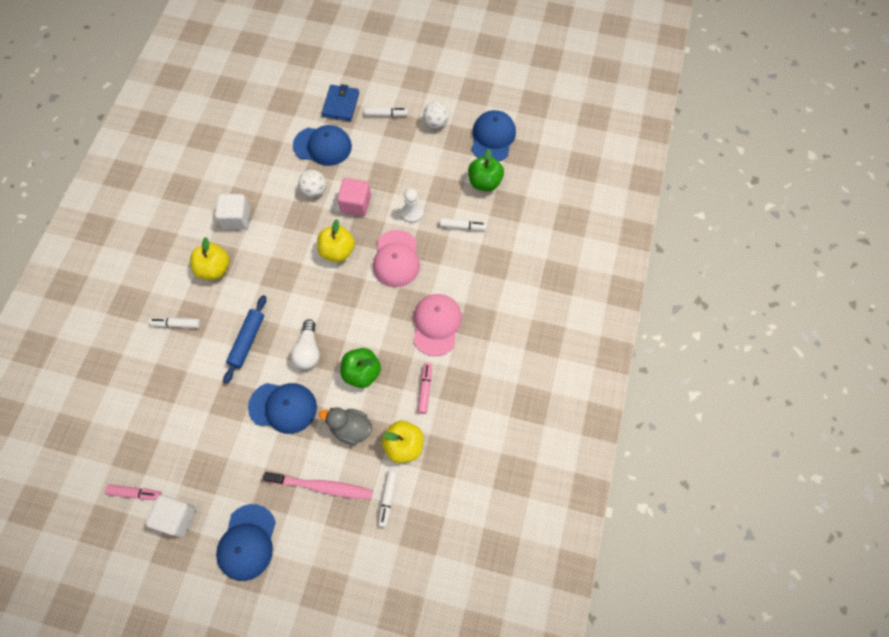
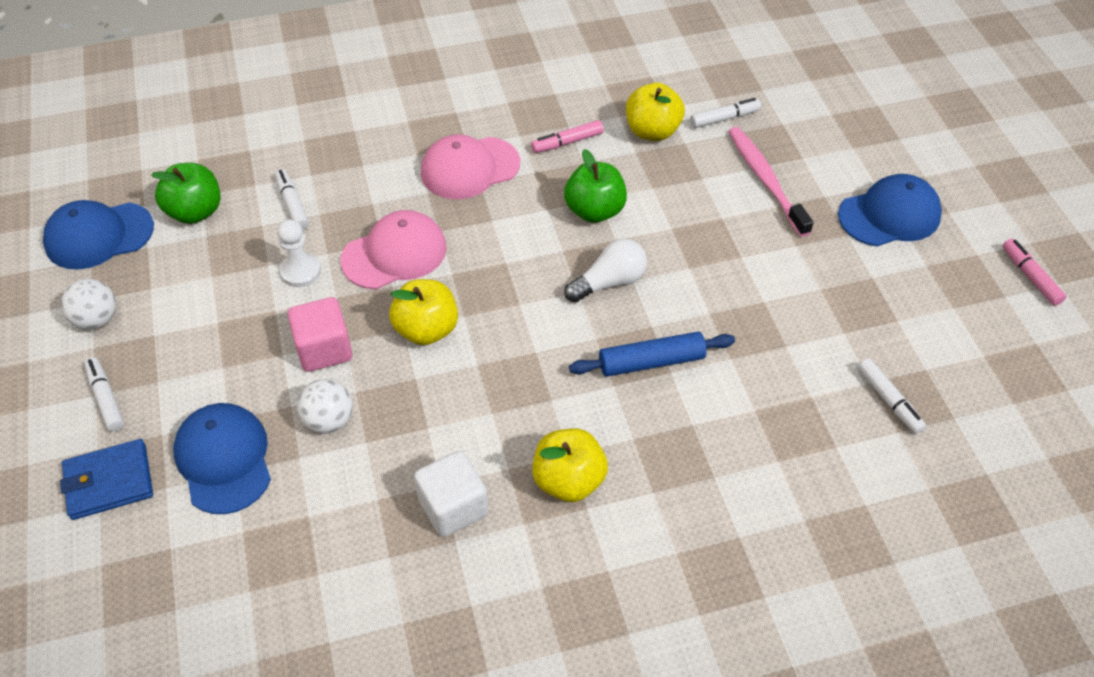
camera: 120 degrees left, 15 degrees down
(135, 493) = (955, 363): pink marker -> pink marker (1030, 277)
(177, 324) = (698, 473): white marker -> white marker (889, 400)
(177, 517) = (935, 299): white cube -> none
(283, 407) = (707, 268): blue cap -> none
(351, 429) = (675, 187): grey duck -> none

